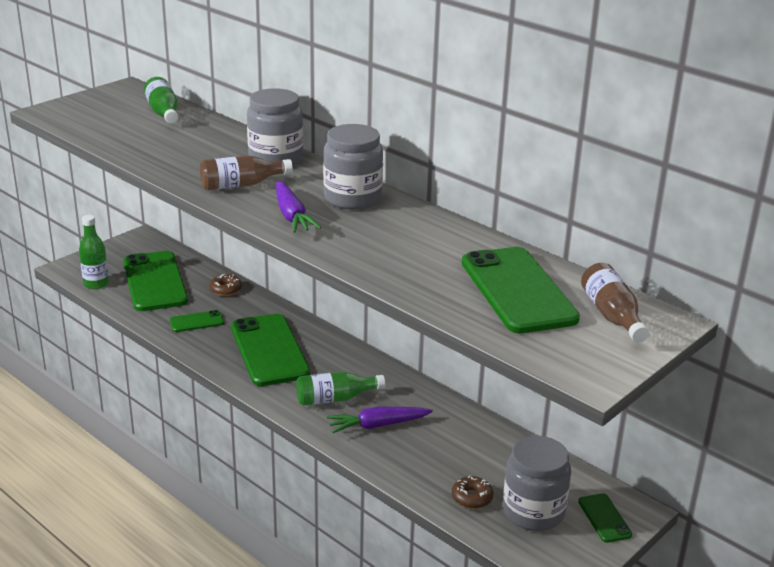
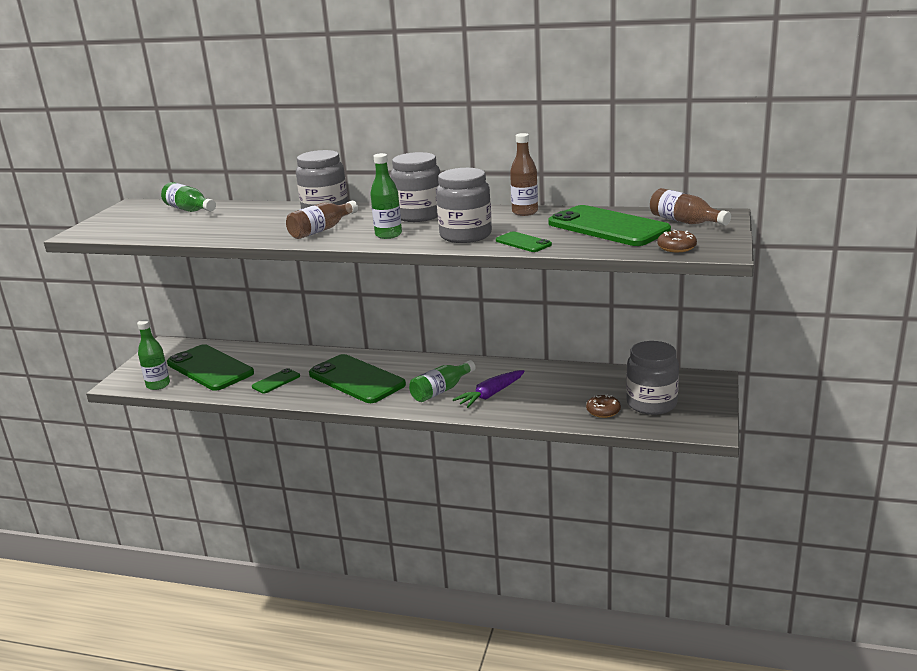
camera: 25 degrees left, 5 degrees down
(225, 289) = (277, 355): brown donut -> brown donut (676, 247)
(292, 216) = (388, 235): purple carrot -> green bottle
(361, 245) = (465, 235): none -> grey jar
(460, 233) = (525, 212): none -> brown bottle
(604, 518) = (699, 390): green phone -> green phone (523, 242)

